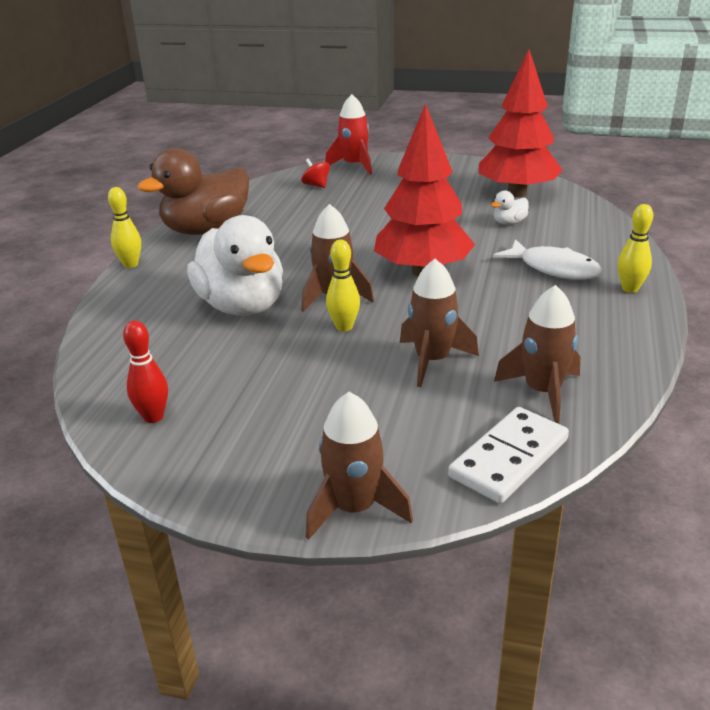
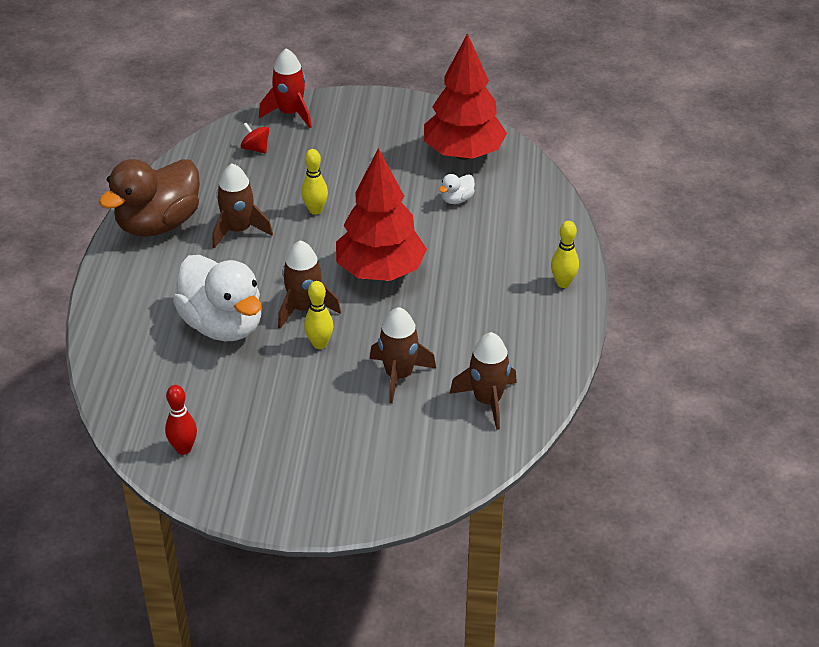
camera: 10 degrees left, 10 degrees up
(131, 264) = (99, 278): yellow bowling pin -> yellow bowling pin (315, 210)
(354, 508) = (356, 513): brown rocket -> brown rocket (238, 230)
(509, 458) = (463, 463): white domino -> none
(554, 269) = (498, 261): white fish -> none

